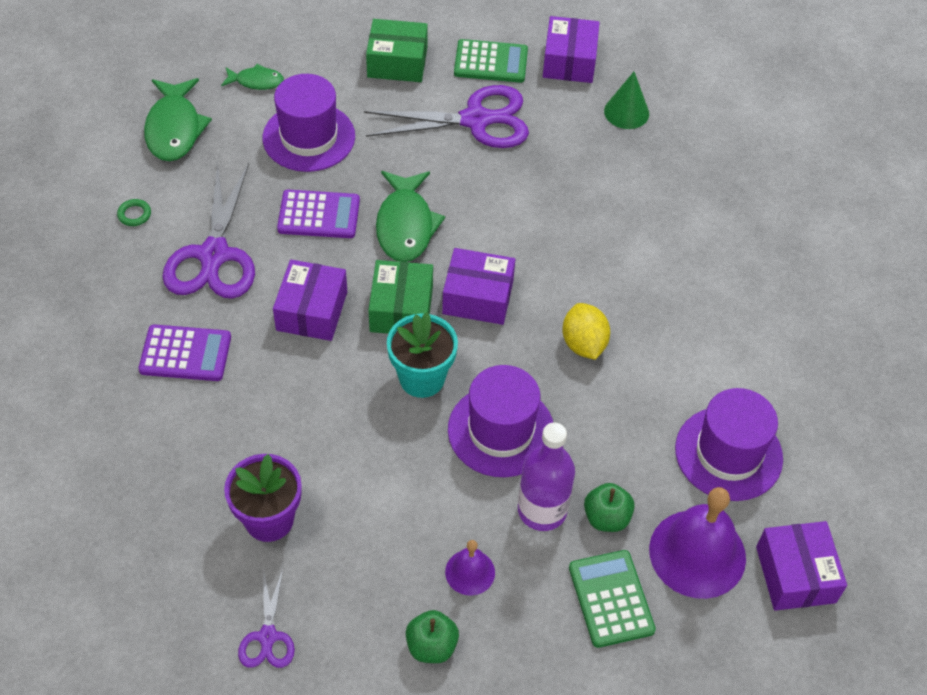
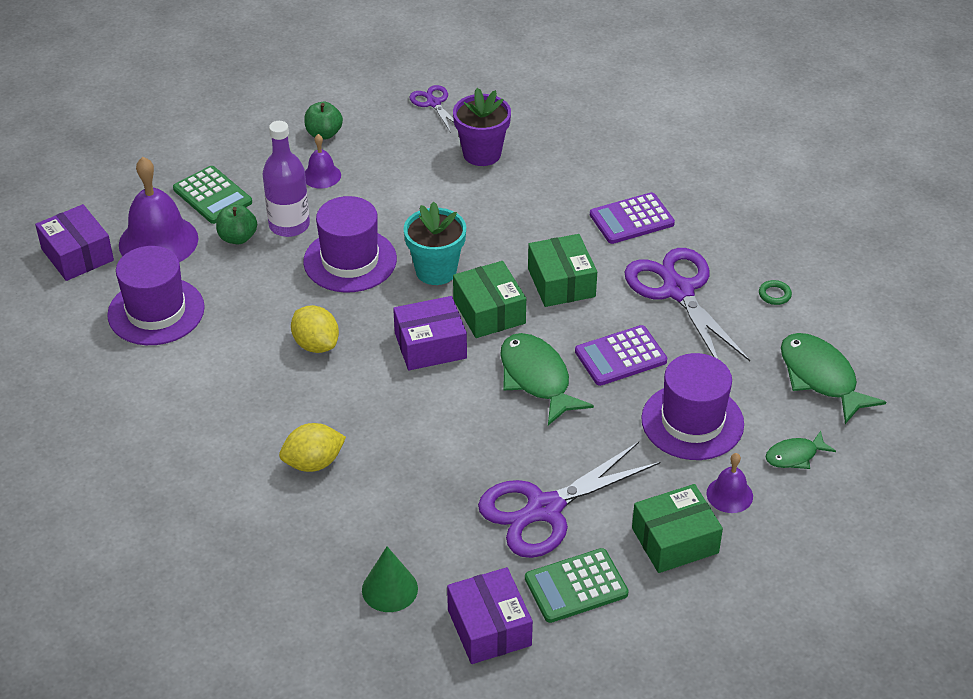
camera: 155 degrees right, 10 degrees down
(312, 311) = (561, 282): purple box -> green box
(330, 75) = (729, 494): none -> purple bell
(639, 230) = (313, 463): none -> yellow lemon

